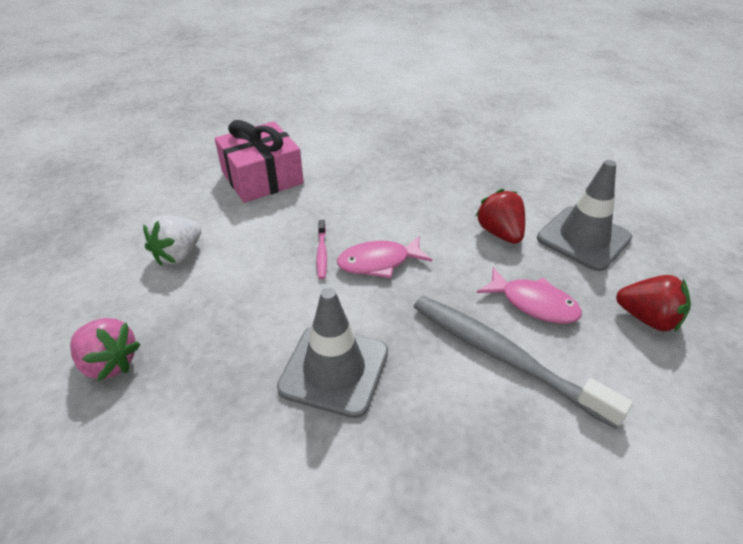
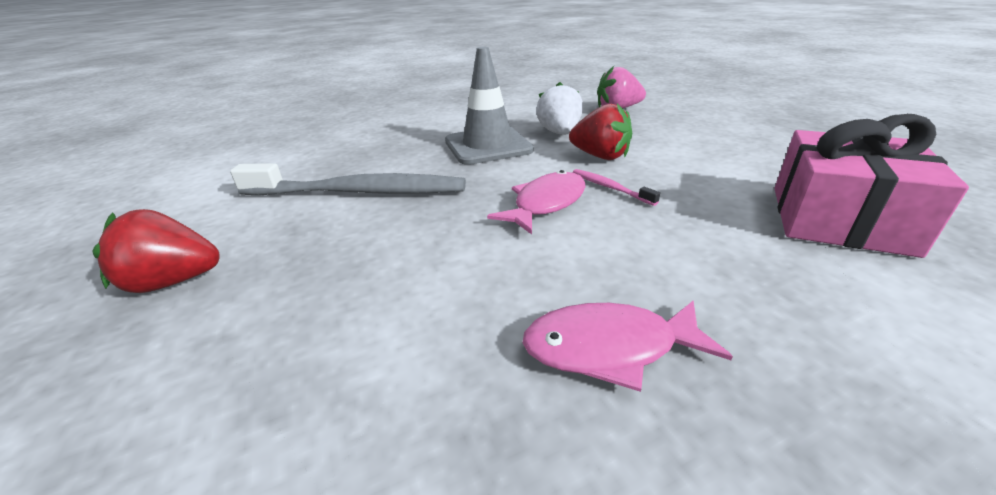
camera: 145 degrees right, 10 degrees down
(179, 254) = (709, 143): white strawberry -> white strawberry (559, 133)
(500, 233) = (427, 305): red strawberry -> red strawberry (600, 156)
(533, 303) = (339, 238): pink fish -> pink fish (609, 348)
(583, 238) = (258, 373): grey traffic cone -> none

